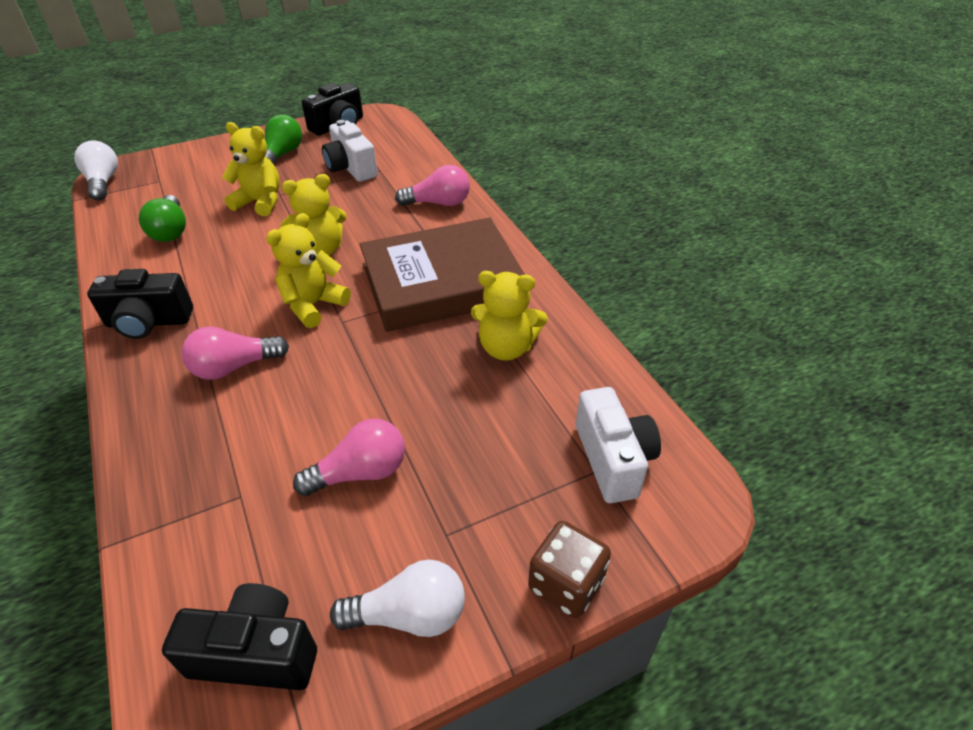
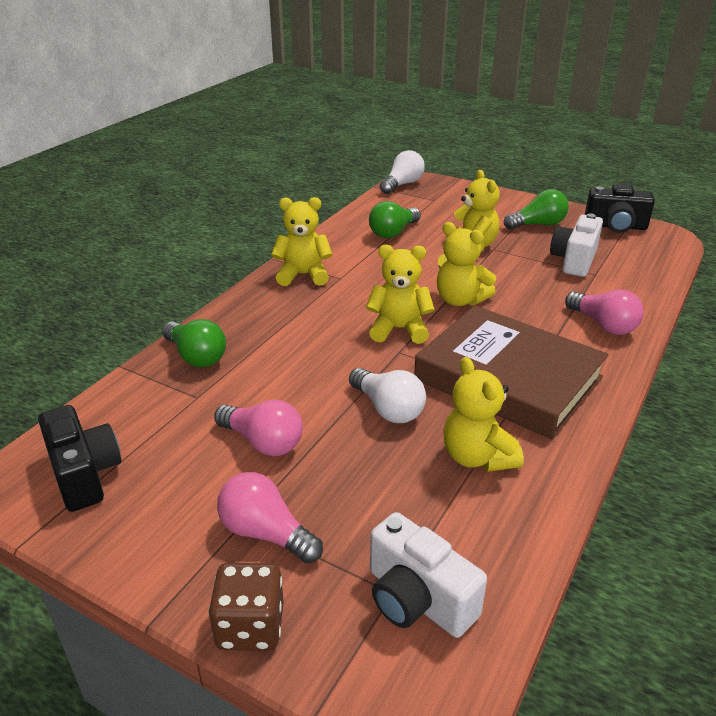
camera: 55 degrees right, 10 degrees down
(149, 322) = (303, 275): black camera -> yellow teddy bear
(173, 468) = (196, 356): none -> green light bulb
(234, 367) = (302, 330): pink light bulb -> pink light bulb (266, 533)
(409, 615) = (158, 536): white light bulb -> white light bulb (388, 409)
(613, 459) = (417, 599): white camera -> white camera turned 90 degrees clockwise

